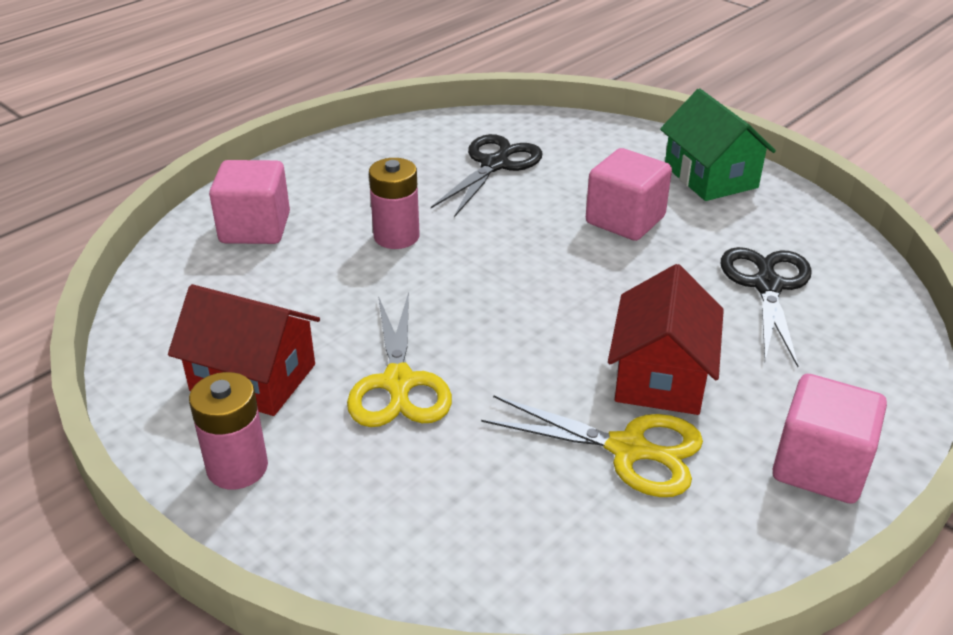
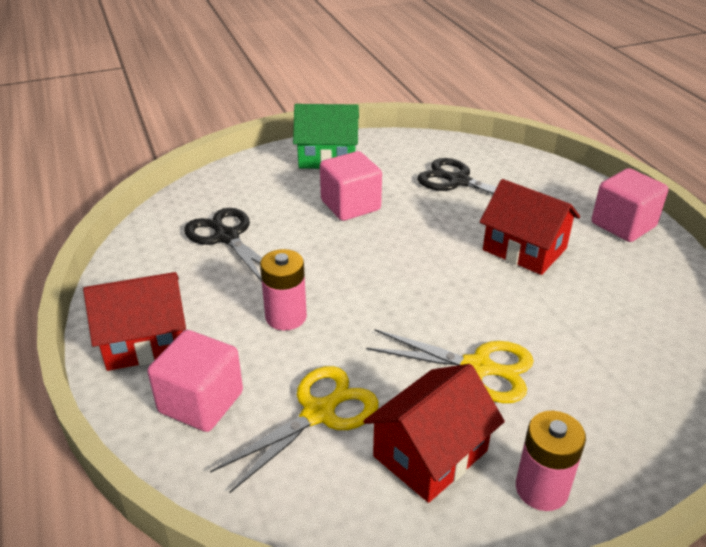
camera: 65 degrees left, 0 degrees up
(313, 176) = (145, 341): none -> red house
(629, 449) = (587, 285): yellow scissors -> yellow scissors (319, 413)

